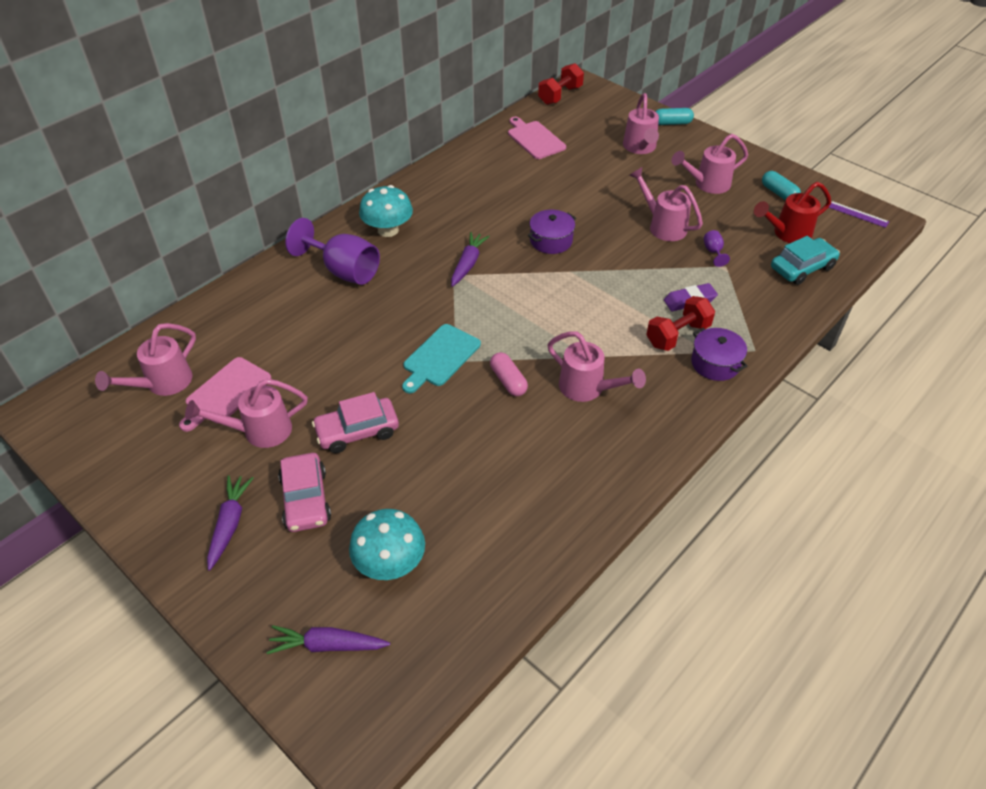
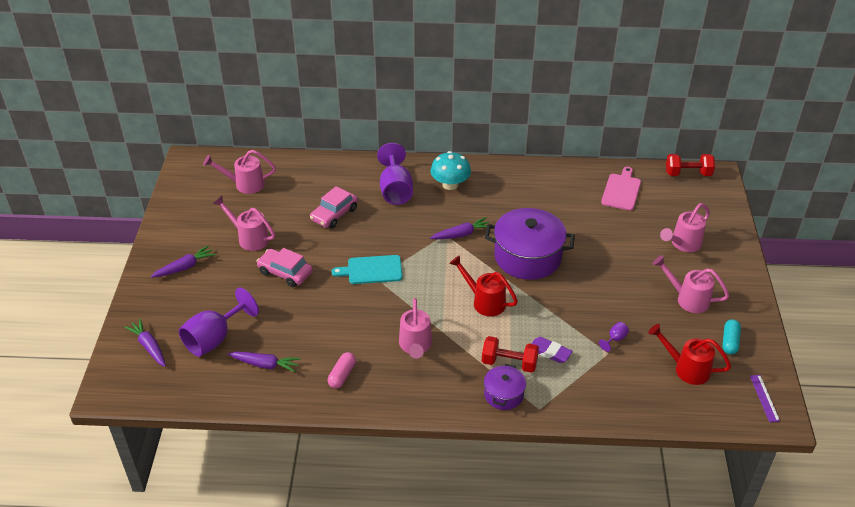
camera: 50 degrees right, 5 degrees down
(226, 393) = (261, 209): pink cutting board -> none
(306, 499) = (224, 283): pink car -> pink car (334, 214)
(390, 563) = (214, 339): turquoise mushroom -> purple goblet
(485, 535) = (265, 364): none -> purple carrot
(508, 381) = (384, 309): pink capsule -> pink capsule (342, 375)
(551, 241) = (527, 257): purple pot -> purple pot, size x1.93
(578, 303) = (484, 301): none -> red watering can
(663, 226) = (610, 300): pink watering can -> none
(672, 123) = (736, 244): turquoise capsule -> none
(802, 268) = (657, 394): turquoise car -> none

